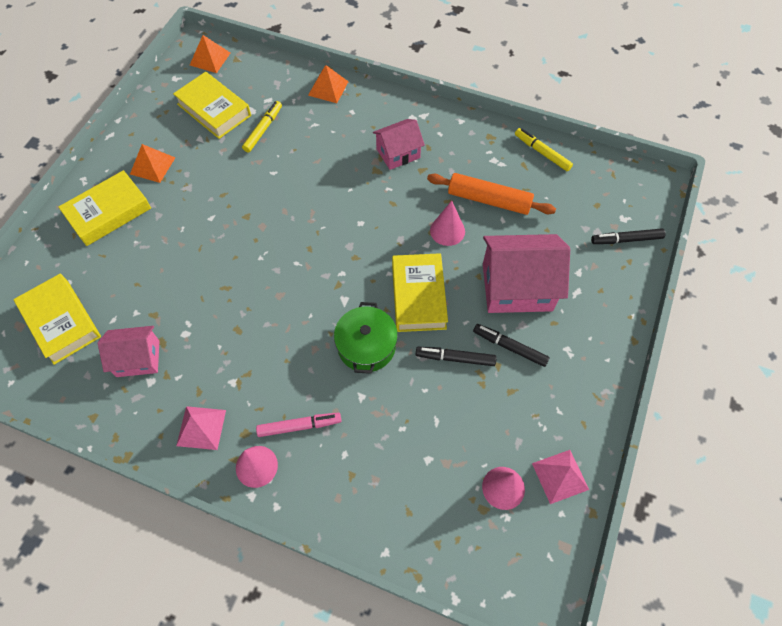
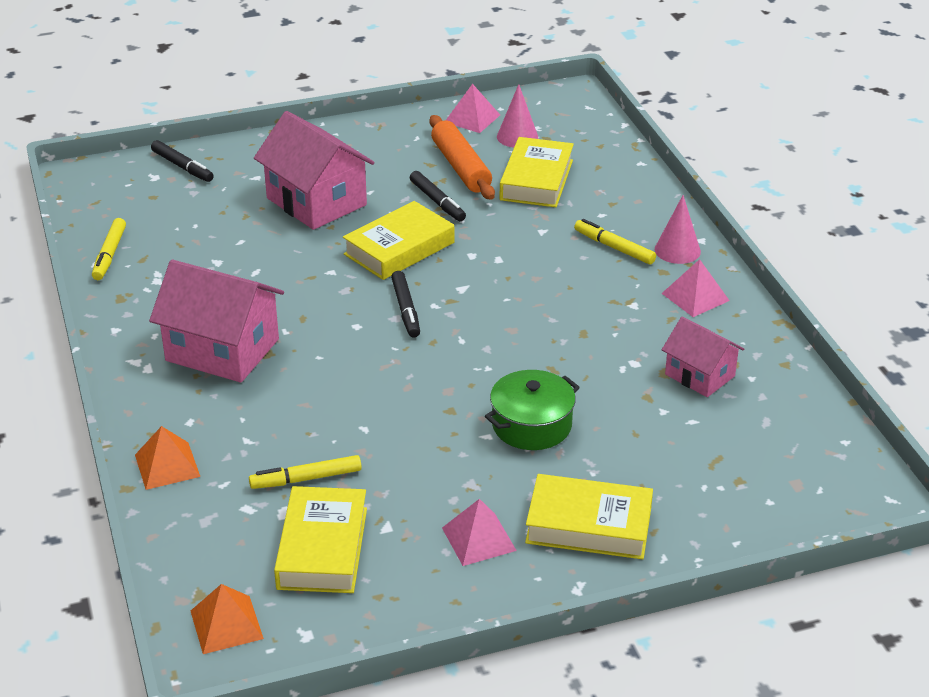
camera: 130 degrees left, 25 degrees down
(61, 322) = (747, 456): yellow book -> yellow book (536, 180)
(152, 165) = (479, 539): orange pyramid -> pink pyramid
(299, 426) = (614, 248): pink marker -> yellow marker
(366, 346) = (491, 251): green pot -> green pot (531, 425)
(398, 153) = (222, 350): pink house -> pink house, size x1.68
(447, 231) = (297, 267): pink cone -> none
(489, 200) = (222, 260): orange rolling pin -> orange rolling pin (461, 167)
(510, 347) = (388, 180): black marker -> black marker (406, 309)

